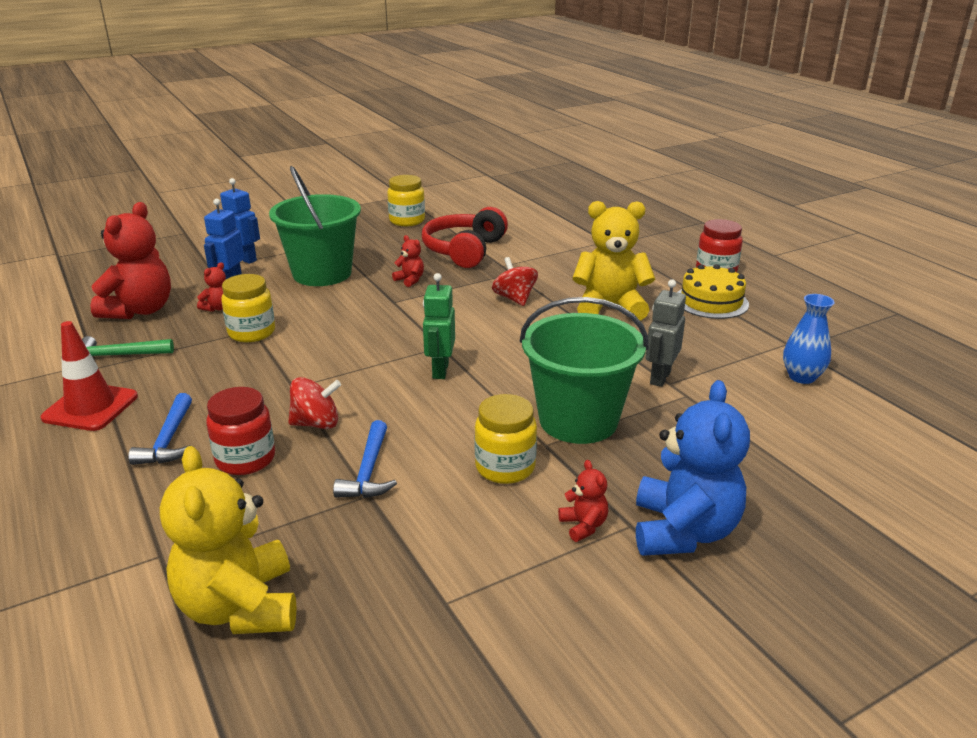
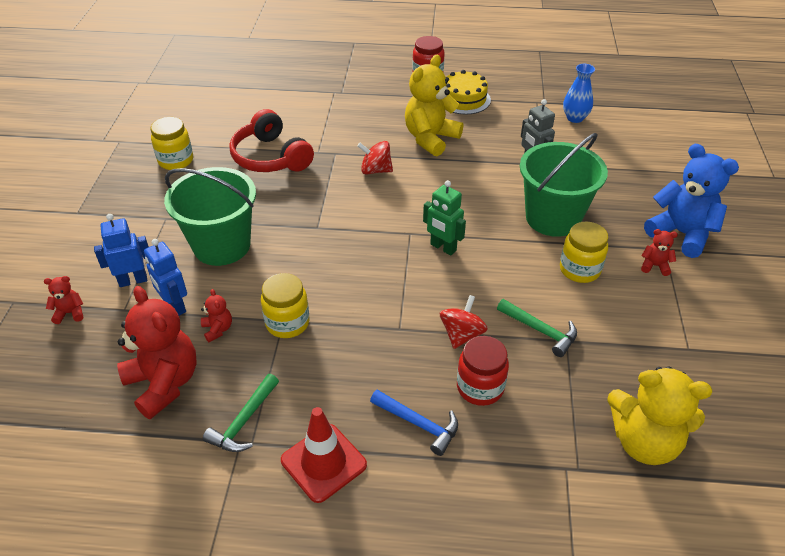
camera: 55 degrees left, 15 degrees up
(368, 471) = (540, 330): blue hammer -> green hammer
(410, 280) = (290, 204): red teddy bear -> red teddy bear (70, 313)

